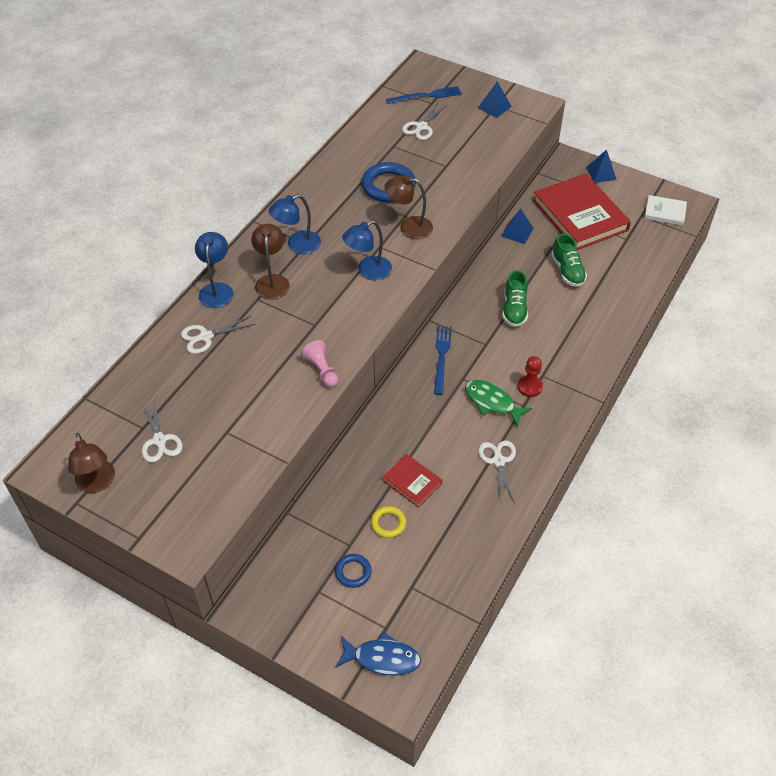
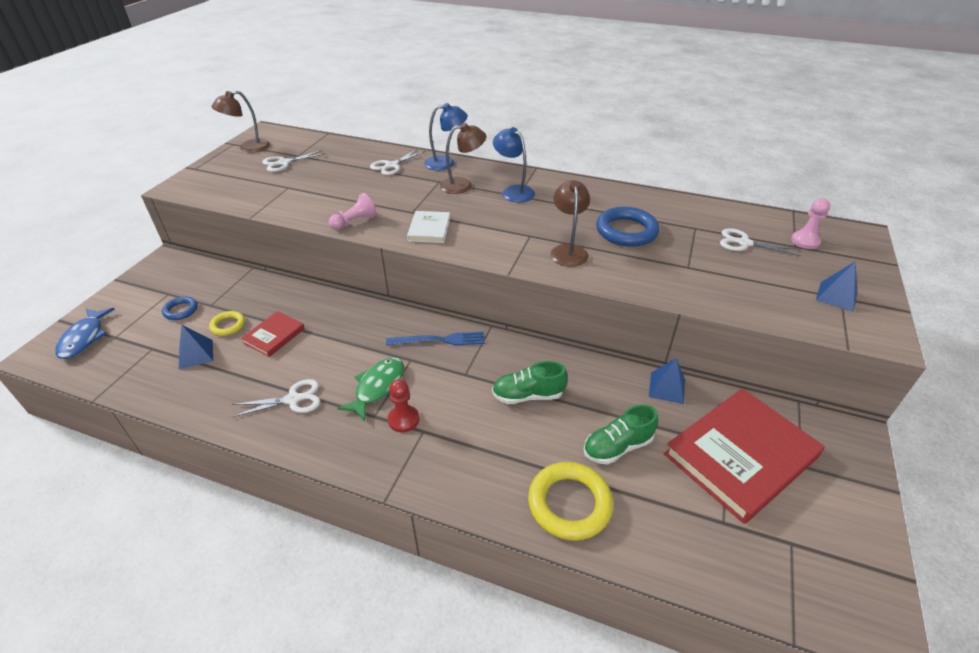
camera: 80 degrees right, 10 degrees down
(206, 337) = (391, 165): white scissors -> white scissors turned 105 degrees counterclockwise
(368, 271) = (491, 232): blue lamp -> none
(426, 96) = (805, 241): blue fork -> pink pawn
(601, 173) = (855, 479): blue pyramid -> blue pyramid (196, 354)
(610, 305) = (569, 504): none -> yellow ring
(665, 212) = (824, 583): white book -> white book (429, 229)

